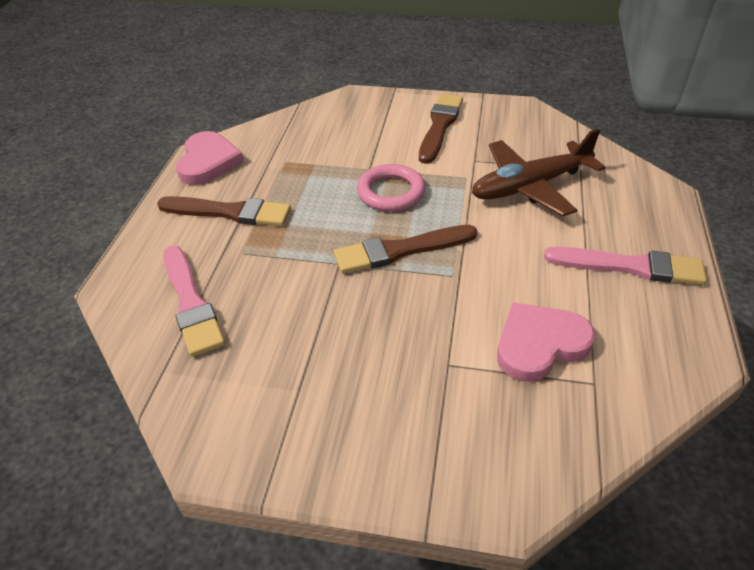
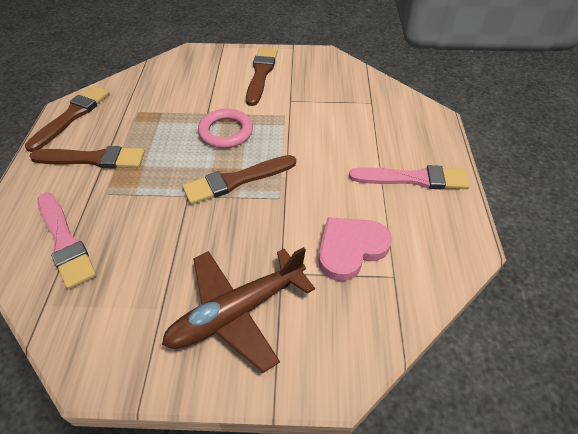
camera: 10 degrees left, 5 degrees up
(208, 162) = (72, 116): pink heart -> brown brush
(530, 186) = (334, 119): brown plane -> brown plane (237, 312)

